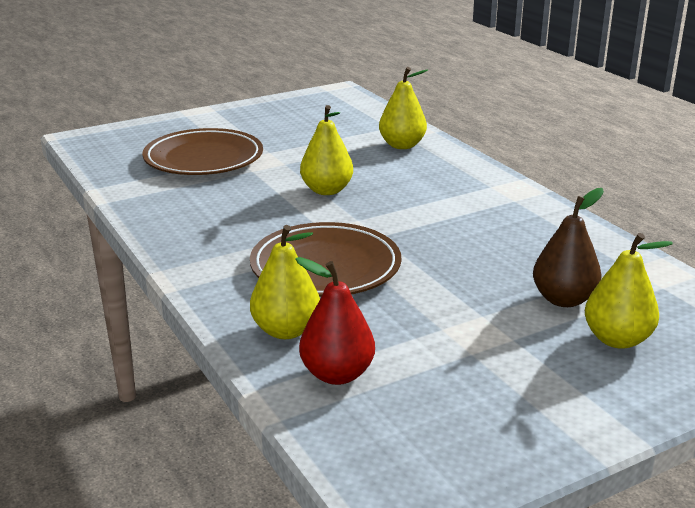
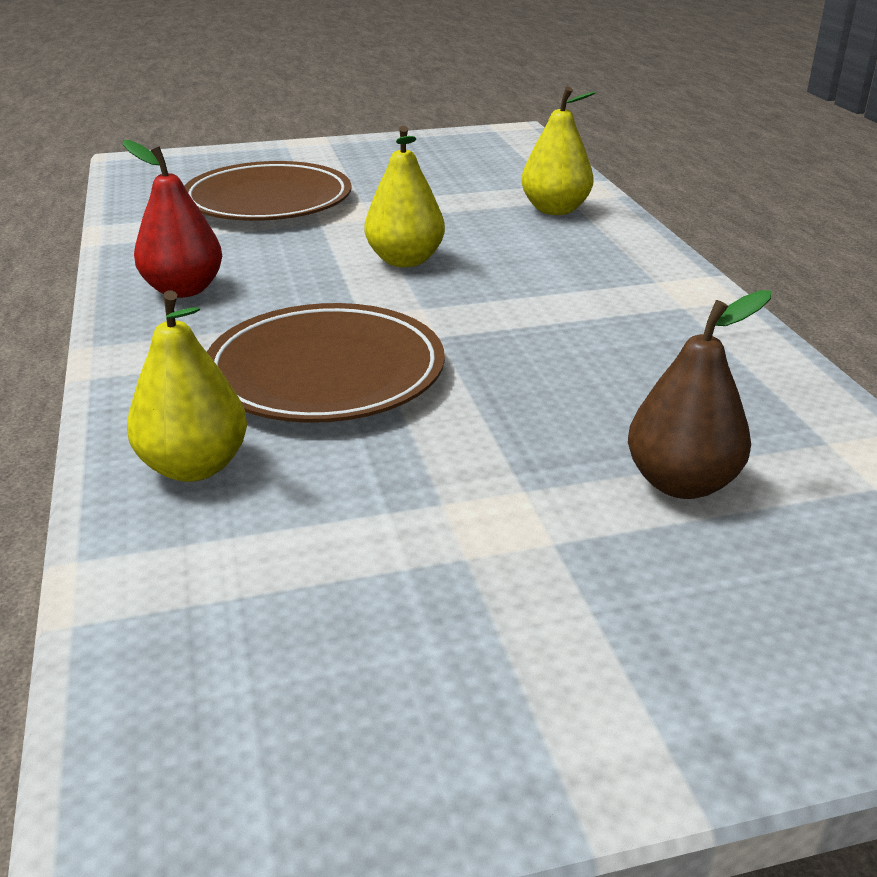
camera: 15 degrees right, 5 degrees up
(337, 374) = (219, 557): red pear -> red pear (183, 290)
(617, 339) = (744, 575): yellow pear -> none

